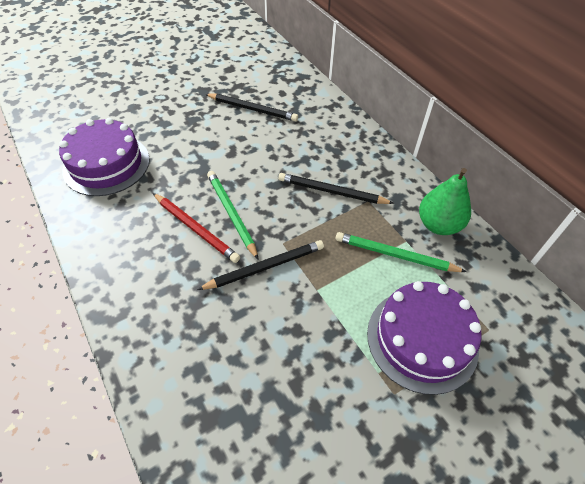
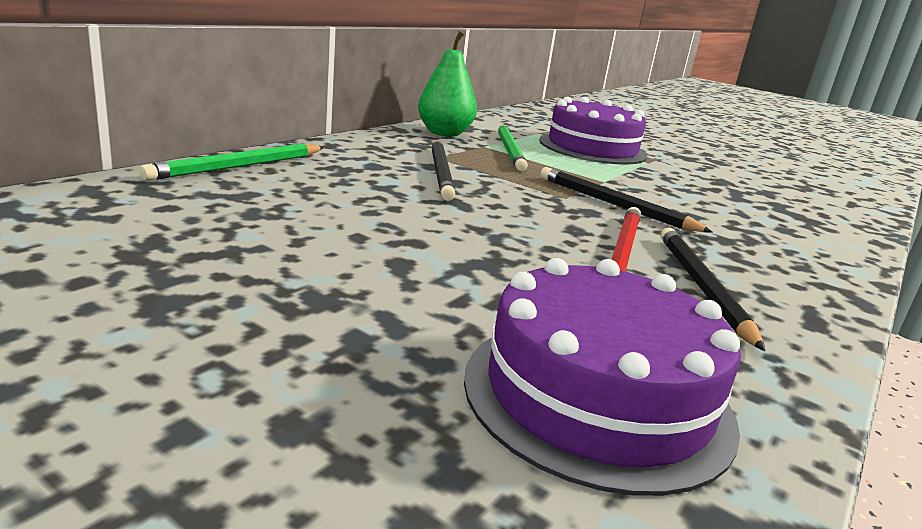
camera: 115 degrees left, 30 degrees down
(232, 214) = (558, 229): green pencil -> green pencil (239, 166)
(252, 109) = (246, 232): black pencil -> black pencil (702, 287)

